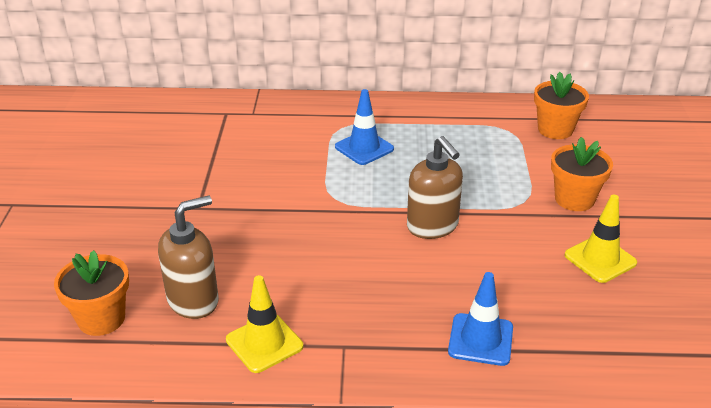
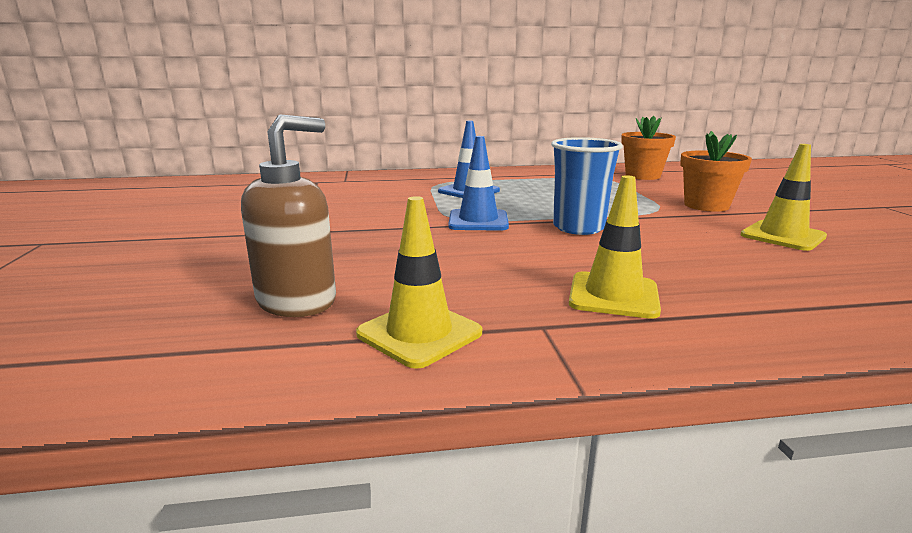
camera: 10 degrees left, 15 degrees down
(101, 319) = (145, 330): orange flower pot -> none
(408, 321) = (613, 295): none -> yellow traffic cone
(433, 226) = (578, 228): brown soap dispenser -> blue cup
(480, 339) = (726, 304): blue traffic cone -> blue traffic cone (478, 221)

